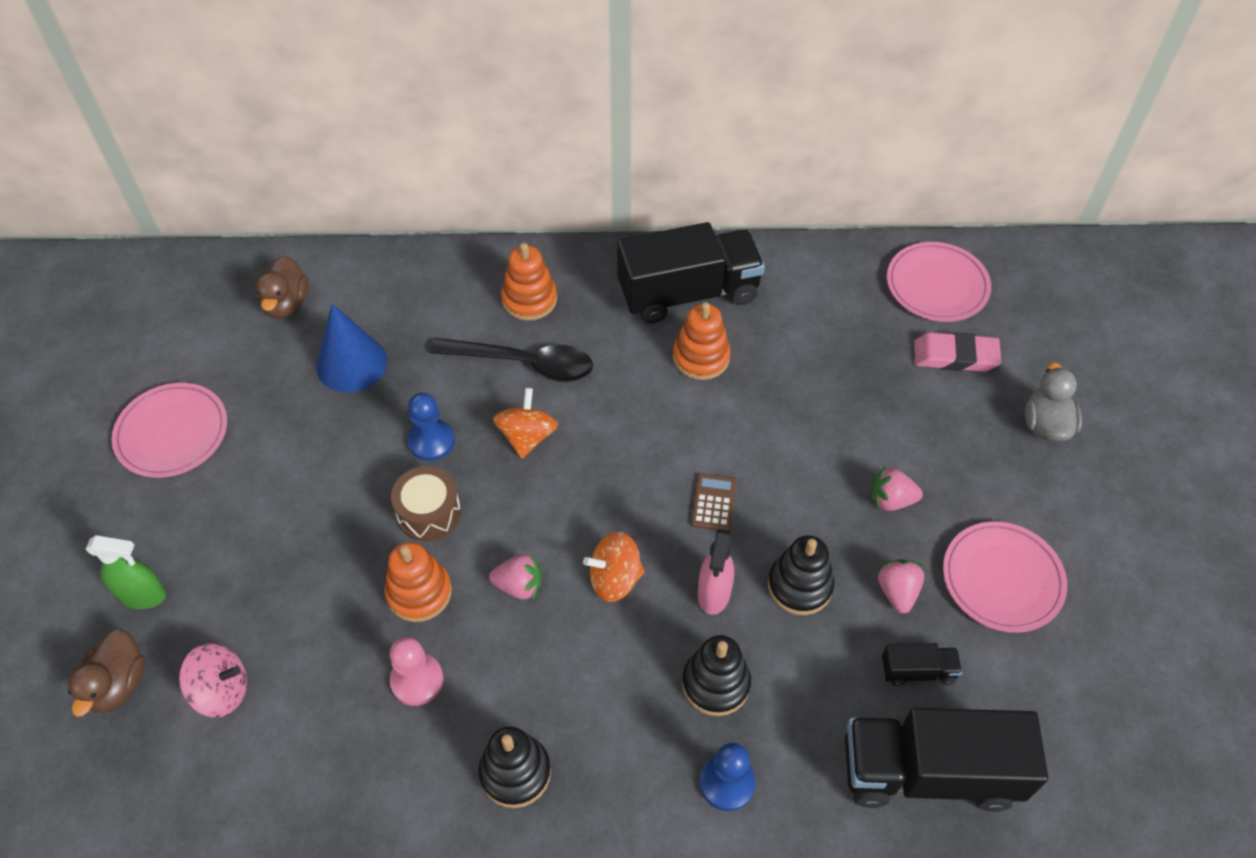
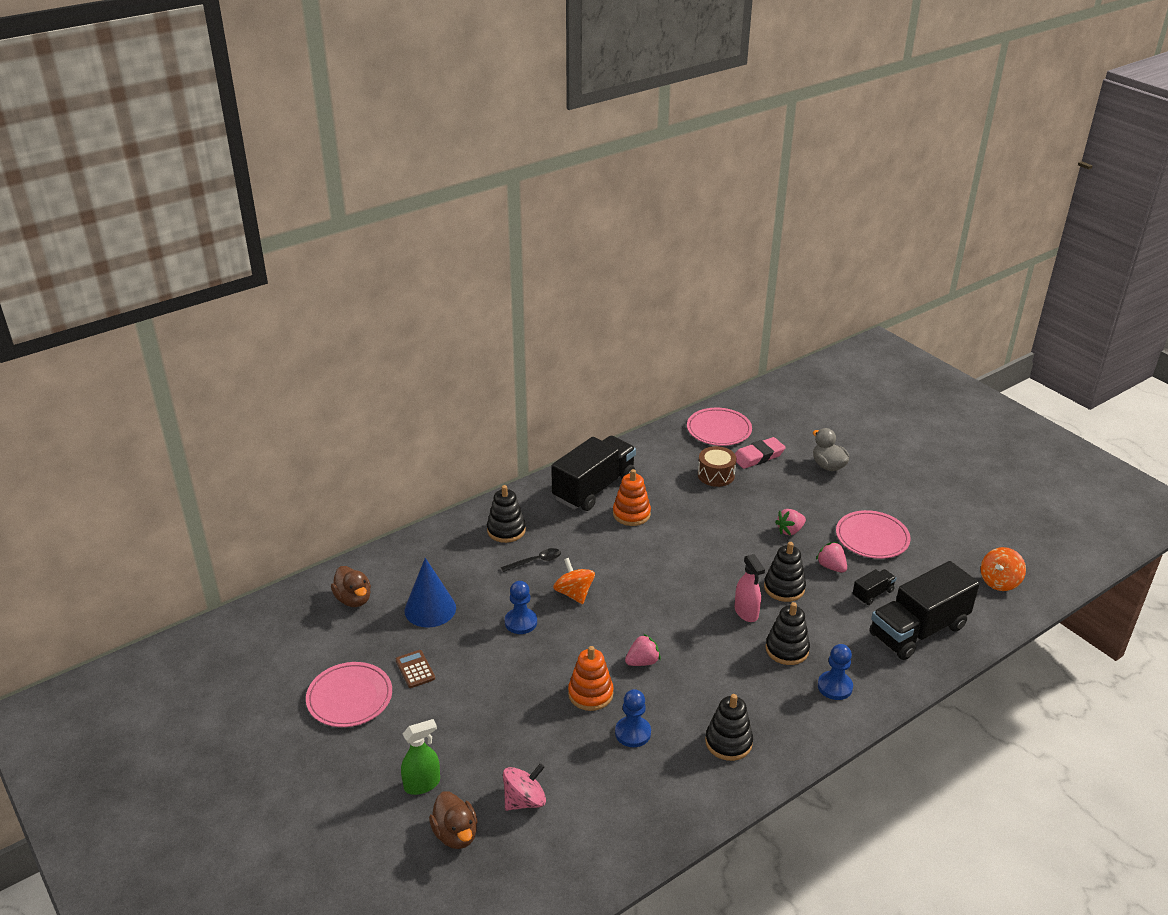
camera: 35 degrees left, 20 degrees down
(417, 680) = (633, 733): pink pawn -> blue pawn
(429, 513) = (556, 655): brown drum -> brown drum (716, 475)
(524, 364) = (535, 561): black spoon -> black spoon, size x0.54
(529, 299) = (506, 530): orange stacking toy -> black stacking toy
(615, 579) = (690, 632): orange spinning top -> orange spinning top (999, 582)
(713, 503) = (705, 574): brown calculator -> brown calculator (415, 669)

